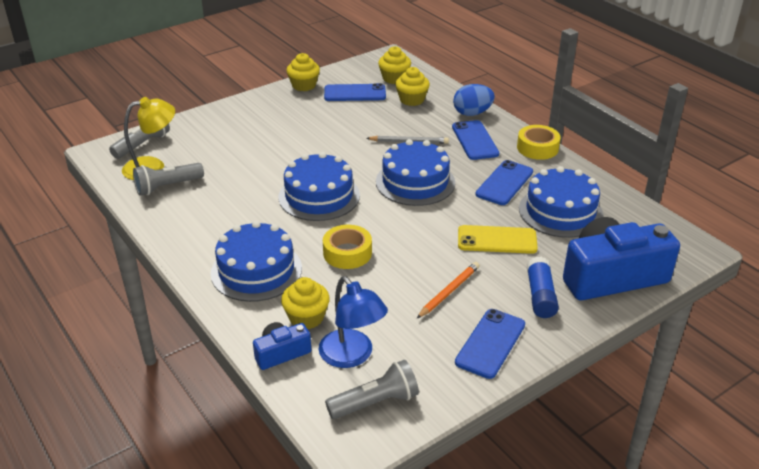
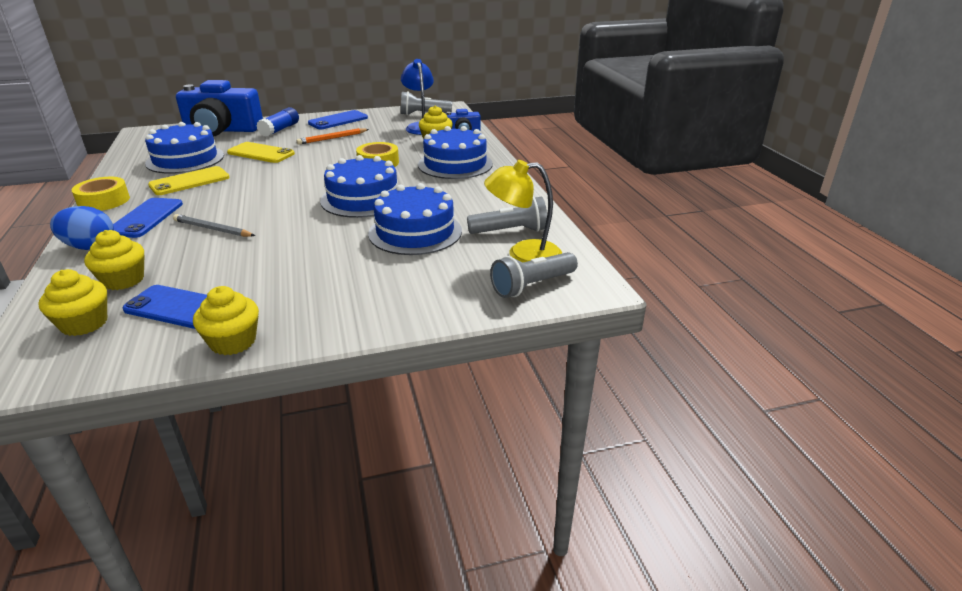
camera: 160 degrees left, 5 degrees down
(415, 182) = (263, 194): blue cake -> blue cake (415, 232)
(504, 183) = (189, 181): blue phone -> yellow phone

